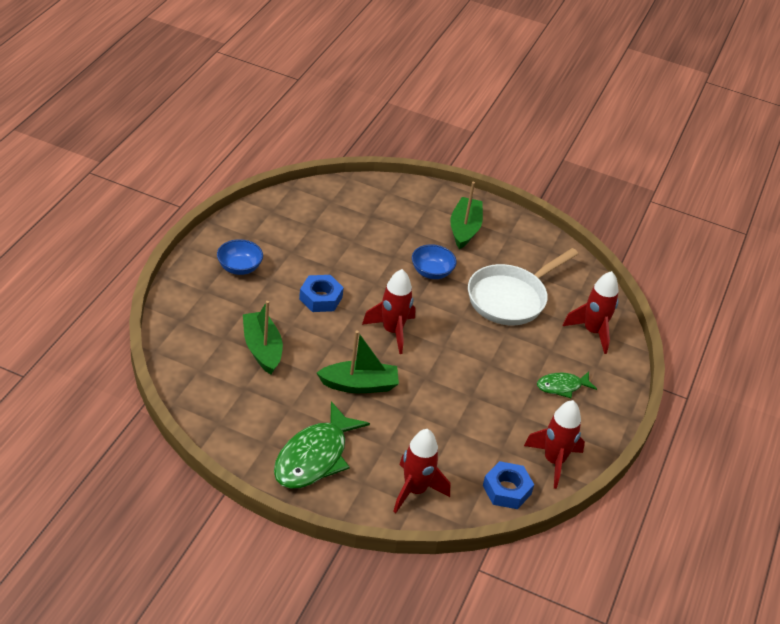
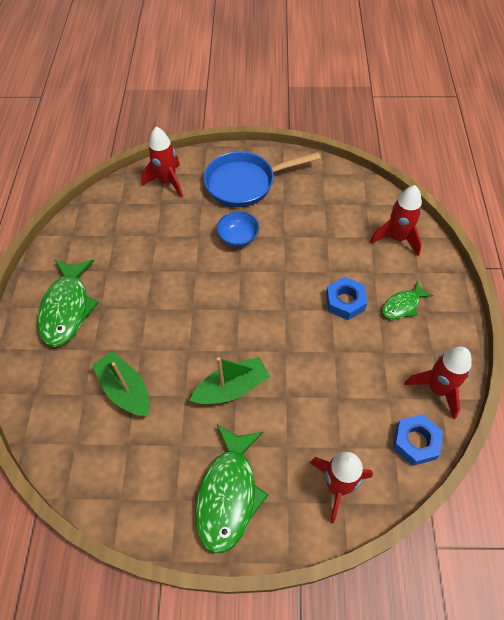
camera: 15 degrees left, 15 degrees up
(239, 267) = (67, 308): blue bowl -> green fish
(320, 298) = (155, 308): blue nut -> blue nut (345, 302)
(392, 331) = (233, 315): red rocket -> red rocket (167, 182)
(464, 229) = (245, 183): green boat -> blue pan
(510, 298) = (315, 235): white pan -> none

